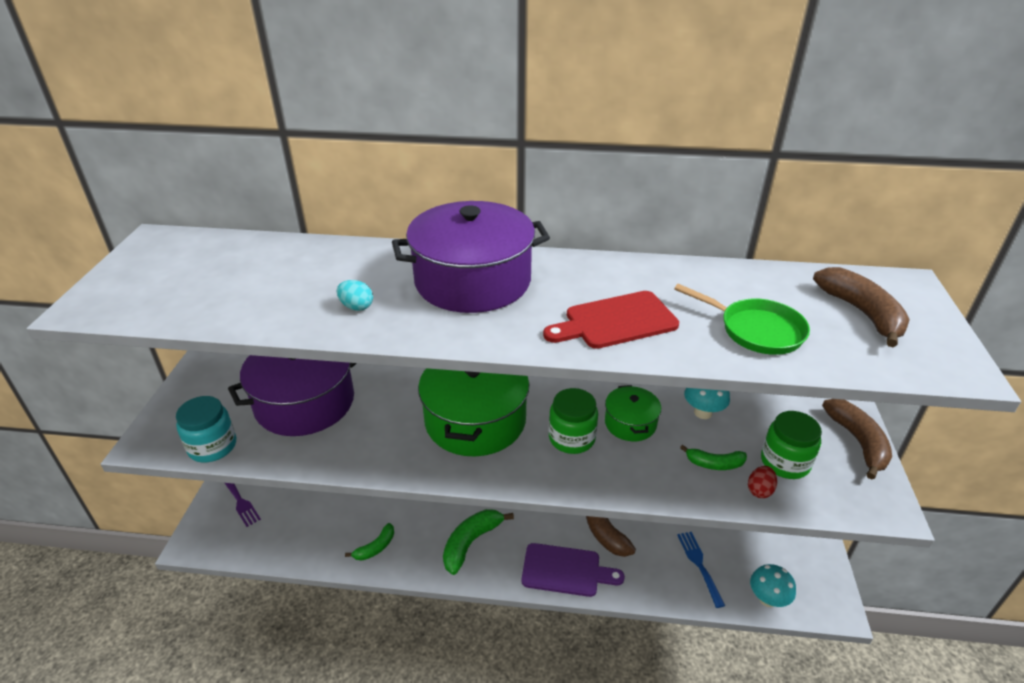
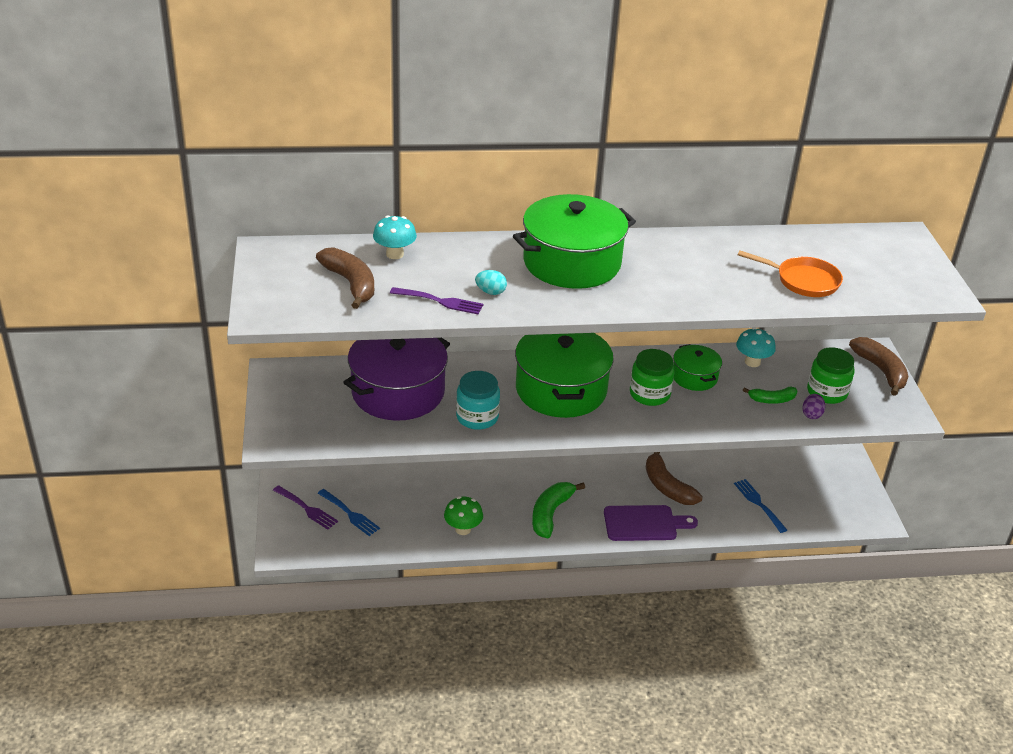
camera: 15 degrees left, 0 degrees up
(212, 446) = (336, 436): turquoise jar -> turquoise jar (477, 417)
(276, 512) = (350, 514): none -> blue fork
(291, 312) = (440, 301): none -> purple fork
(375, 547) = (463, 529): green banana -> green mushroom
(473, 281) = (572, 262): purple pot -> green pot
(616, 321) = (699, 284): red cutting board -> none
(756, 330) = (803, 281): green pan -> orange pan
(759, 490) = (811, 414): red egg -> purple egg
(767, 599) = (821, 521): turquoise mushroom -> turquoise mushroom (395, 254)
(861, 313) = (875, 261): brown banana -> brown banana (351, 284)

